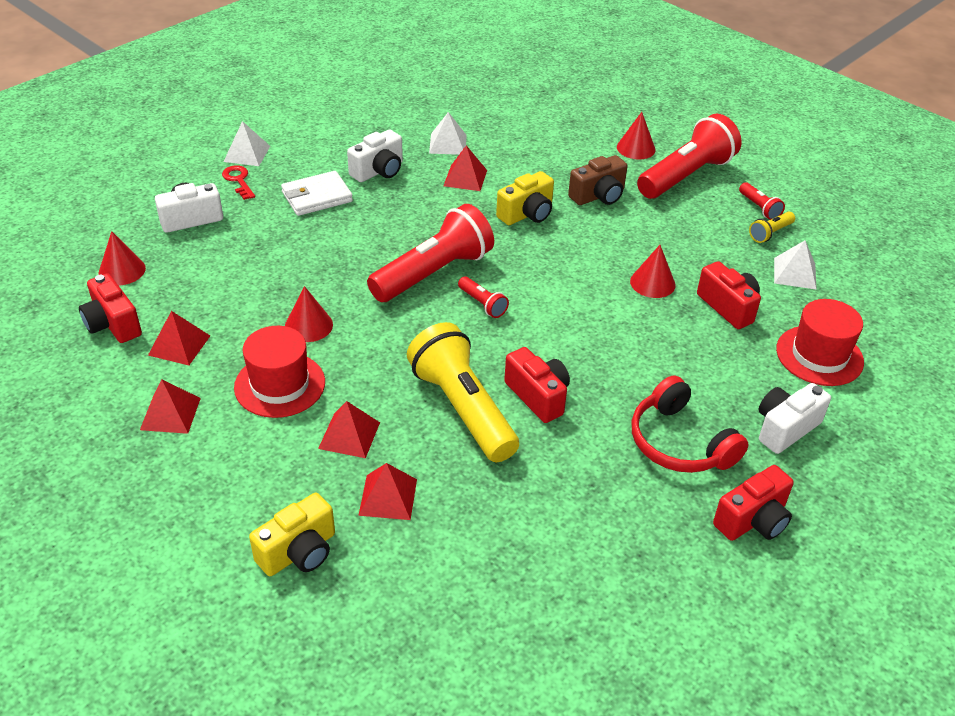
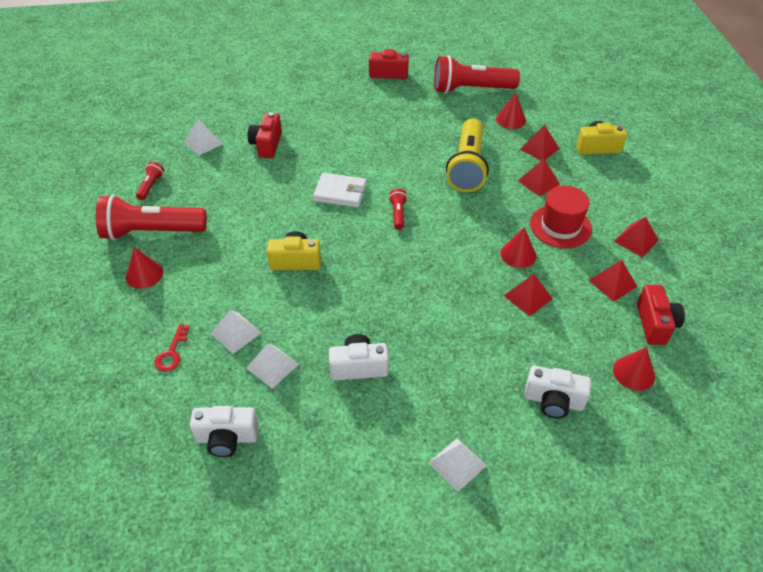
camera: 140 degrees left, 5 degrees up
(238, 180) = (487, 427): red key -> red key (172, 353)
(317, 197) = (432, 366): white wallet -> white wallet (340, 192)
(433, 273) = (407, 250): red flashlight -> red flashlight (471, 89)
(465, 178) = (300, 319): red pyramid -> red pyramid (528, 297)
(504, 148) = (236, 333): none -> white pyramid
(538, 396) = (422, 154): red camera -> none
(598, 196) = (230, 249): brown camera -> none
(652, 283) = (286, 176): red cone -> red cone (511, 120)
(679, 442) = (380, 107): red headphones -> none
(770, 233) = (174, 168): yellow flashlight -> none
(785, 428) = (327, 91): white camera -> white camera (227, 438)
(819, 355) = (262, 105): red hat -> none

